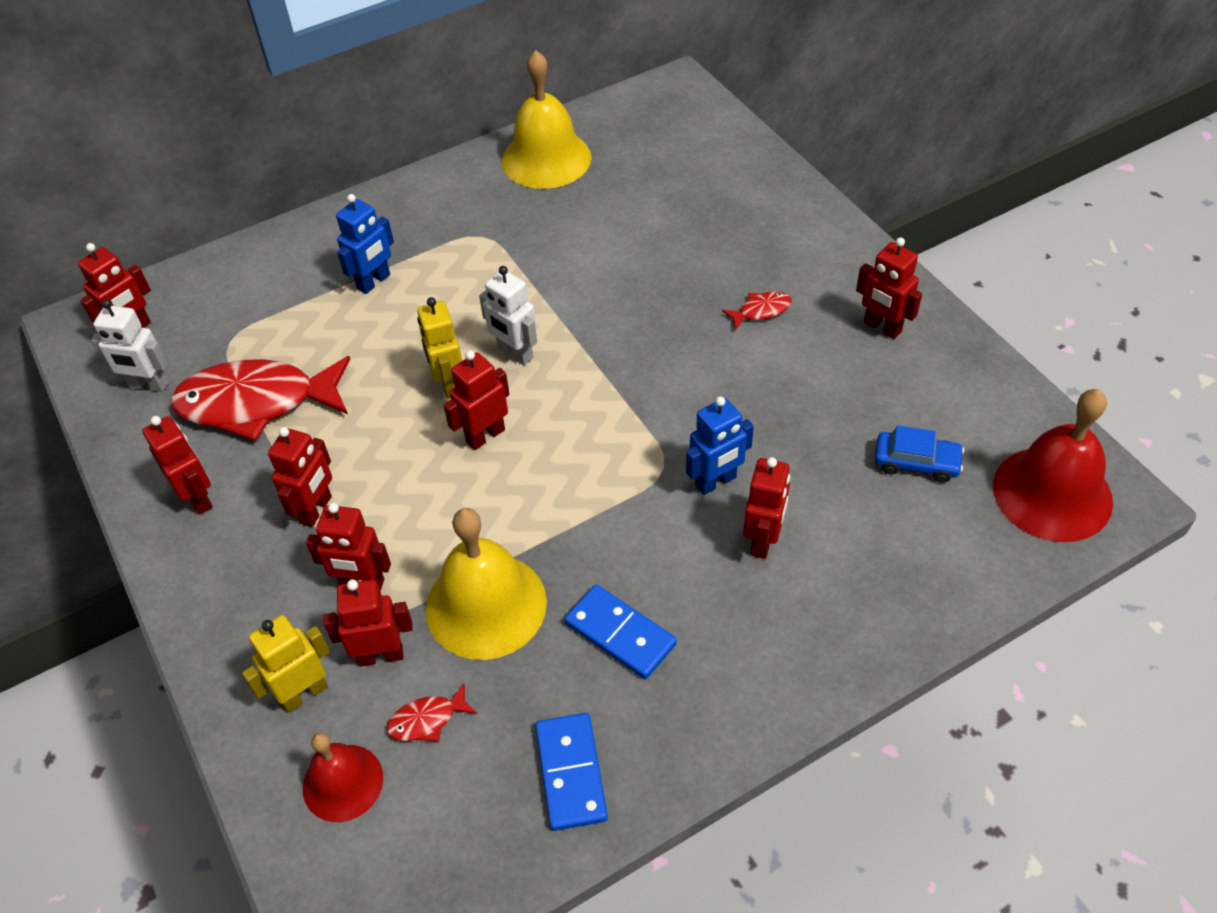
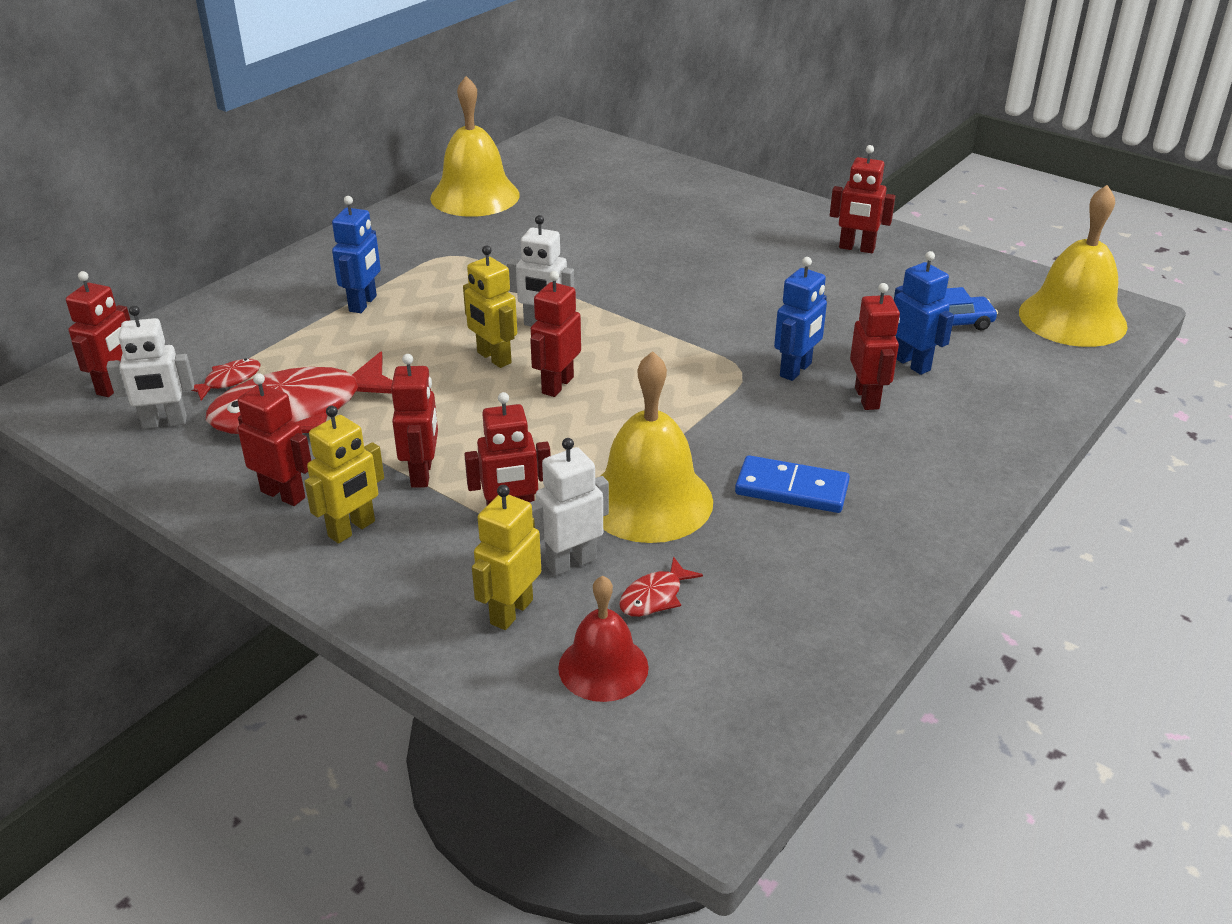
camera: 25 degrees left, 15 degrees down
(230, 556) = (352, 529): none -> yellow robot
(381, 655) = (571, 562): red robot -> white robot
(570, 773) = (823, 596): blue domino -> none
(761, 311) = (747, 257): red fish -> red fish (229, 380)
(837, 507) = (912, 364): none -> blue robot
(1052, 493) = (1072, 318): red bell -> yellow bell

